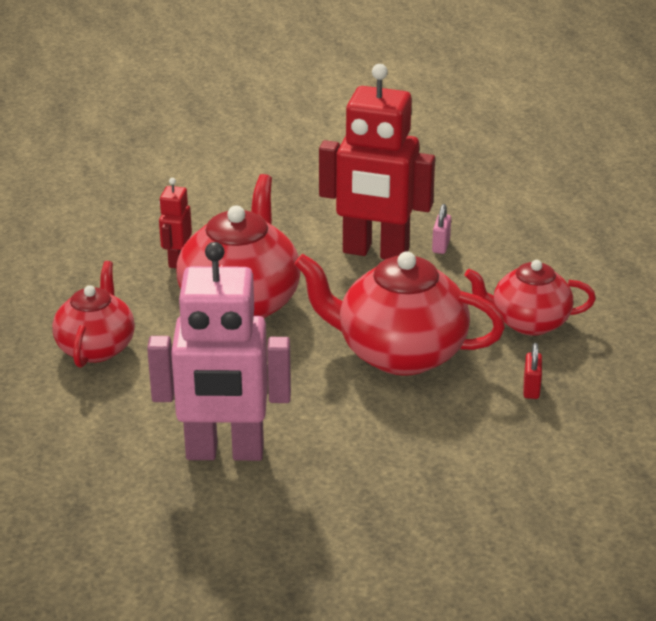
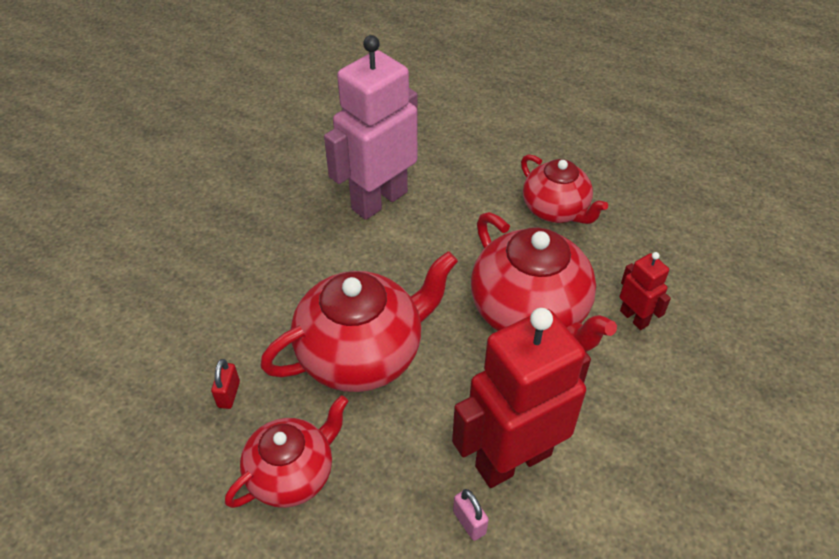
camera: 135 degrees right, 15 degrees up
(531, 389) = (229, 394): red padlock -> red padlock turned 45 degrees clockwise

